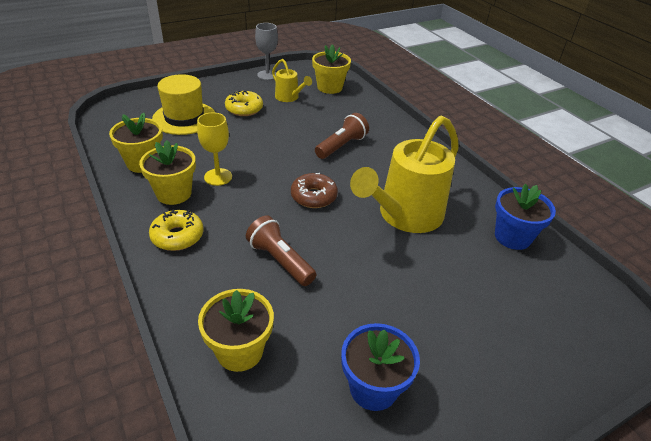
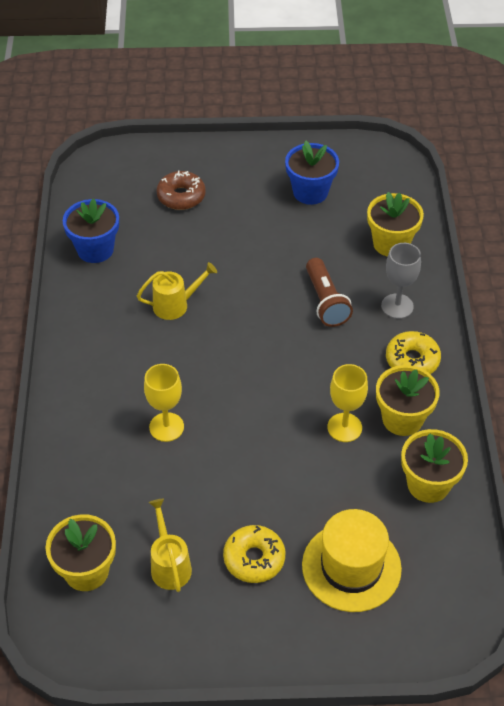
camera: 150 degrees left, 10 degrees up
(267, 75) = (167, 652): grey goblet -> grey goblet (397, 306)
(313, 196) = (251, 361): brown donut -> brown donut (181, 196)
(341, 146) = (166, 427): brown flashlight -> yellow goblet
(404, 216) = (176, 305): yellow watering can -> yellow watering can, size x0.48

